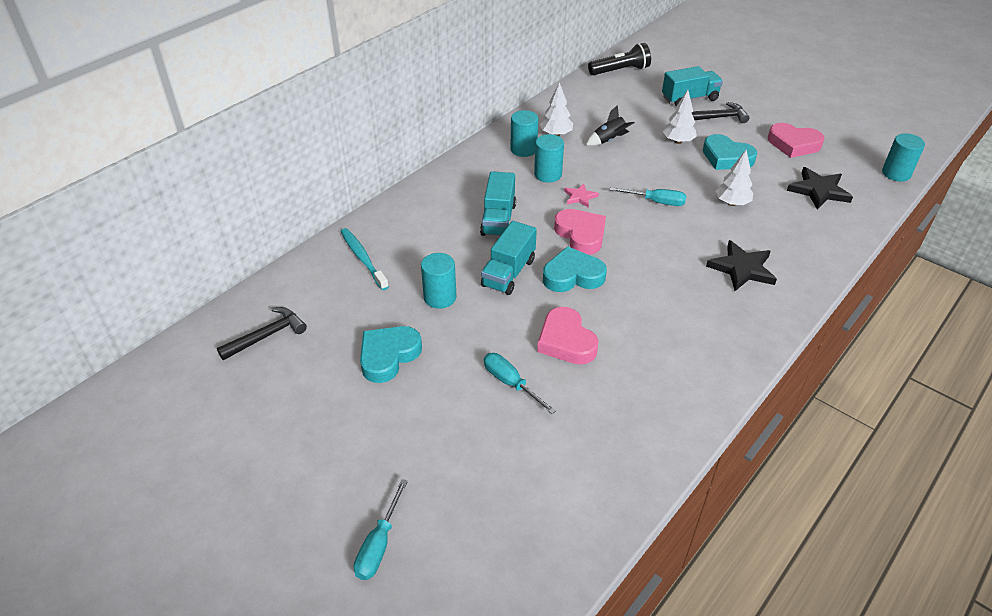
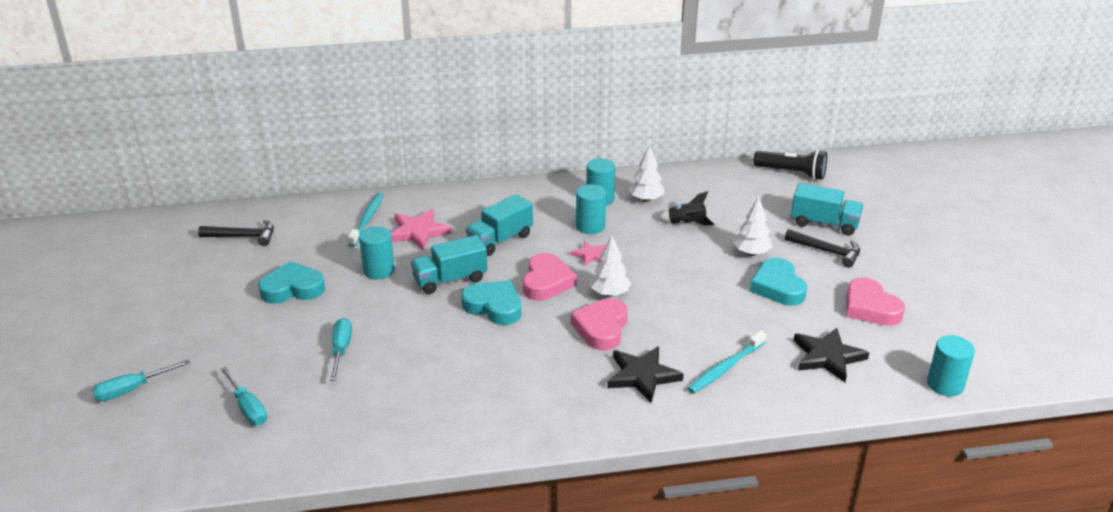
camera: 40 degrees right, 10 degrees down
(423, 247) = (418, 232): none -> pink star
(566, 341) = (419, 346): pink heart -> pink heart (601, 328)
(656, 202) = (650, 289): turquoise screwdriver -> turquoise screwdriver (248, 408)
(732, 203) = (720, 324): white tree -> white tree (609, 293)
(778, 232) = (725, 368): none -> turquoise toothbrush

